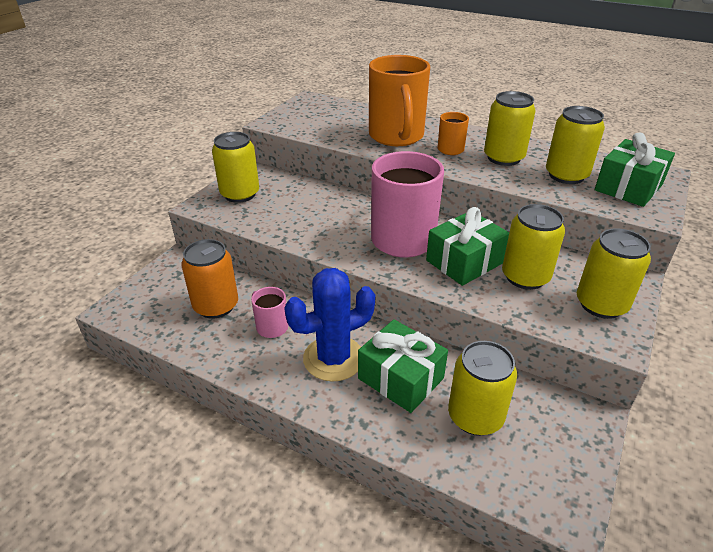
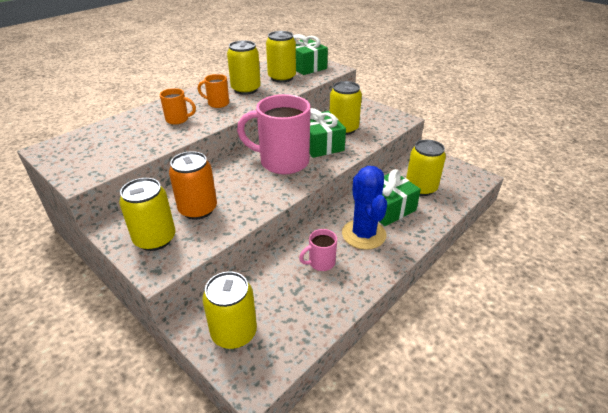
camera: 75 degrees left, 0 degrees up
(216, 306) = (281, 296): orange can -> orange can (198, 209)
(396, 137) = (178, 119): orange mug -> orange mug, size x0.46
(601, 304) = (374, 115): yellow can -> yellow can (234, 332)

